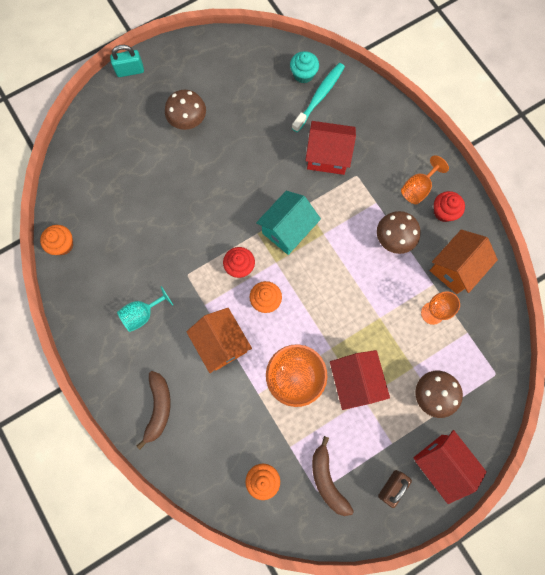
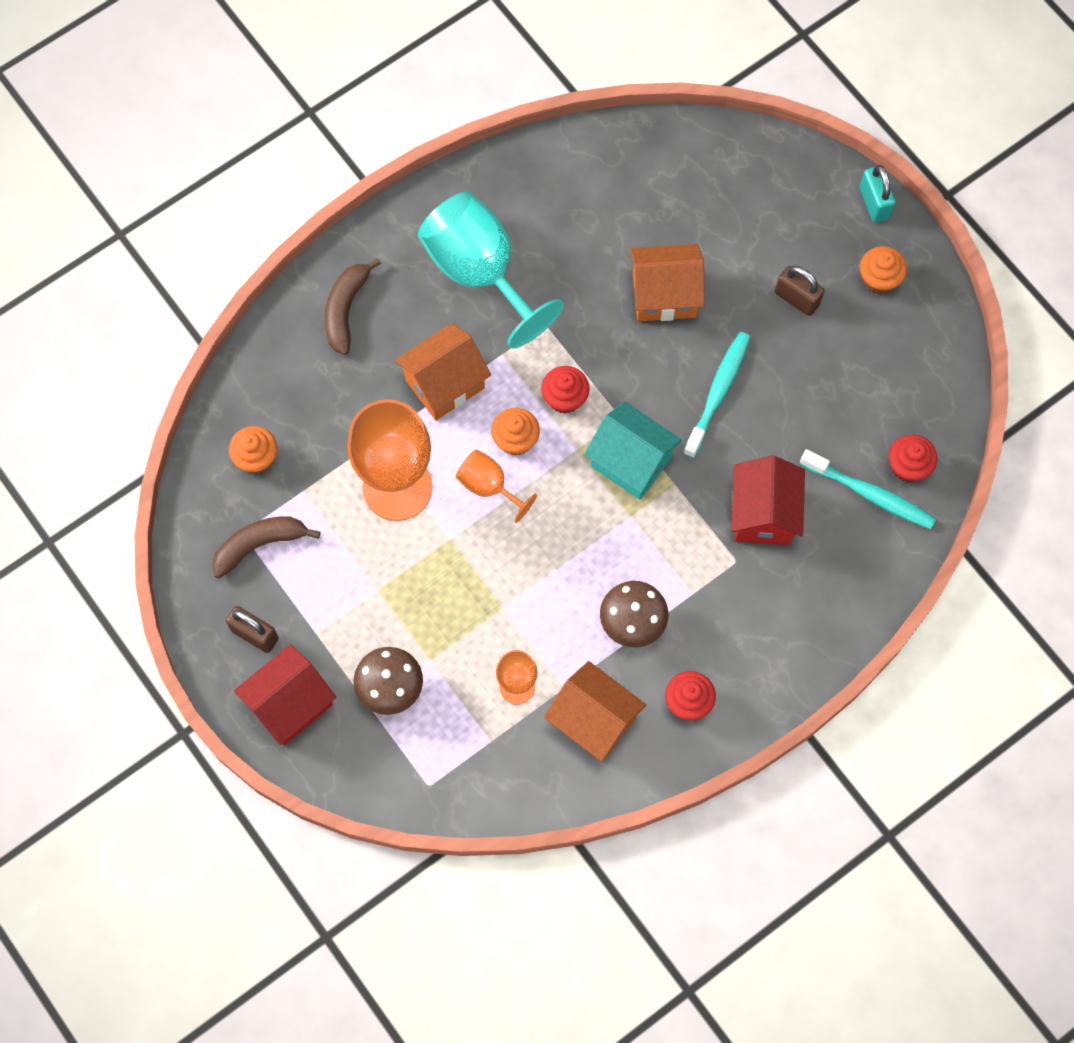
camera: 85 degrees right, 5 degrees down
(62, 245) = (574, 150): orange cupcake -> orange cupcake (879, 279)
(142, 314) = (479, 272): turquoise goblet -> turquoise goblet, size x2.01
(158, 408) = (346, 309): brown banana -> brown banana turned 105 degrees clockwise
(175, 198) = (664, 295): none -> orange house
(188, 121) = (796, 299): brown mushroom -> brown padlock
(246, 174) = (717, 393): none -> turquoise toothbrush
(303, 74) = (908, 466): turquoise cupcake -> red cupcake
(355, 381) = (403, 575): red house -> none
(418, 188) = (724, 659): orange goblet -> orange goblet (489, 486)

